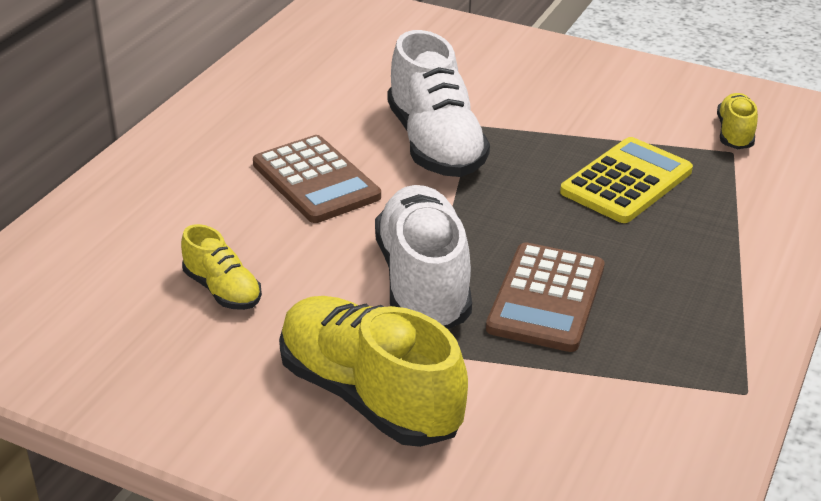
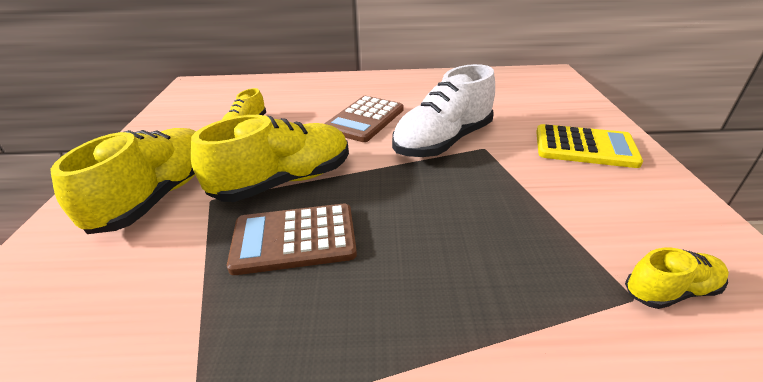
camera: 65 degrees right, 0 degrees up
(423, 283) = (284, 181): white shoe -> yellow shoe
(626, 182) = (493, 237): yellow calculator -> yellow calculator (584, 147)

